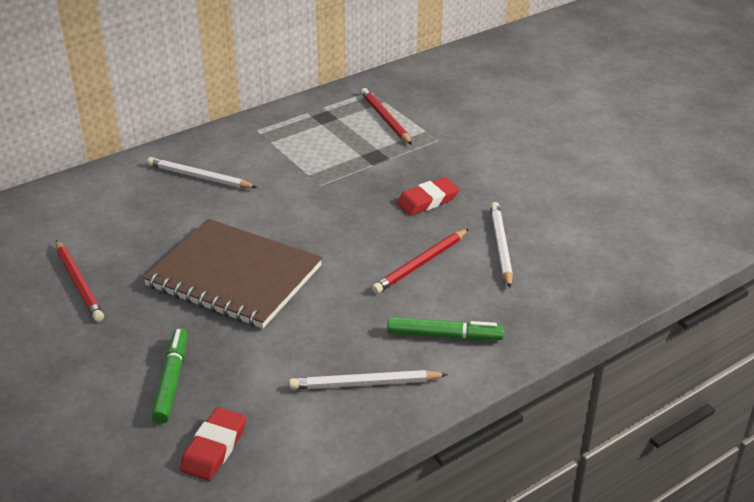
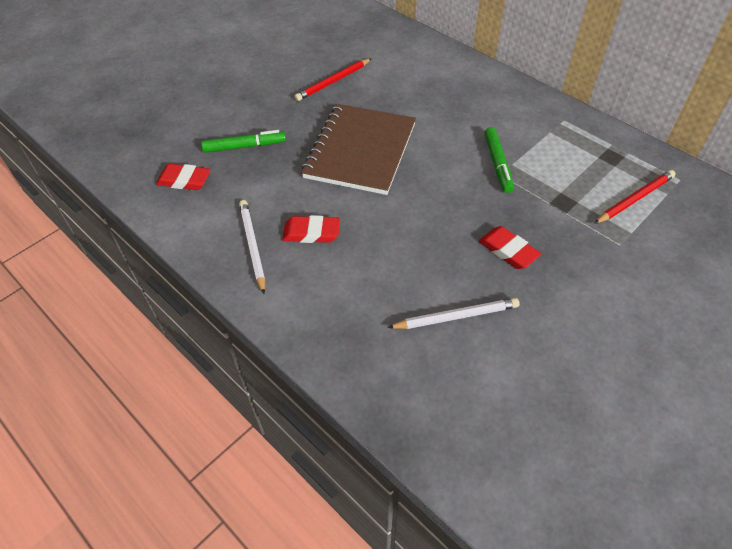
camera: 80 degrees right, 15 degrees up
(199, 177) = (478, 105): white pencil -> none
(359, 331) = (311, 233): none -> red eraser
(421, 263) = (410, 259): red pencil -> none
(444, 336) = (316, 288): green marker -> green marker (497, 164)

